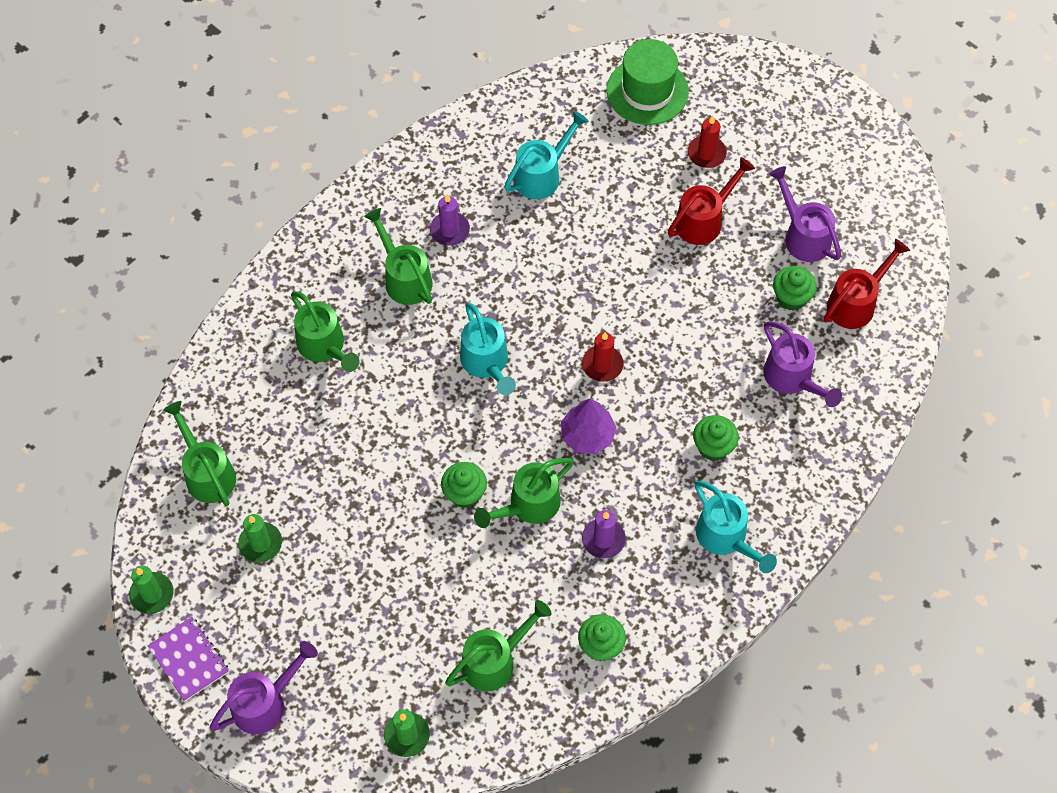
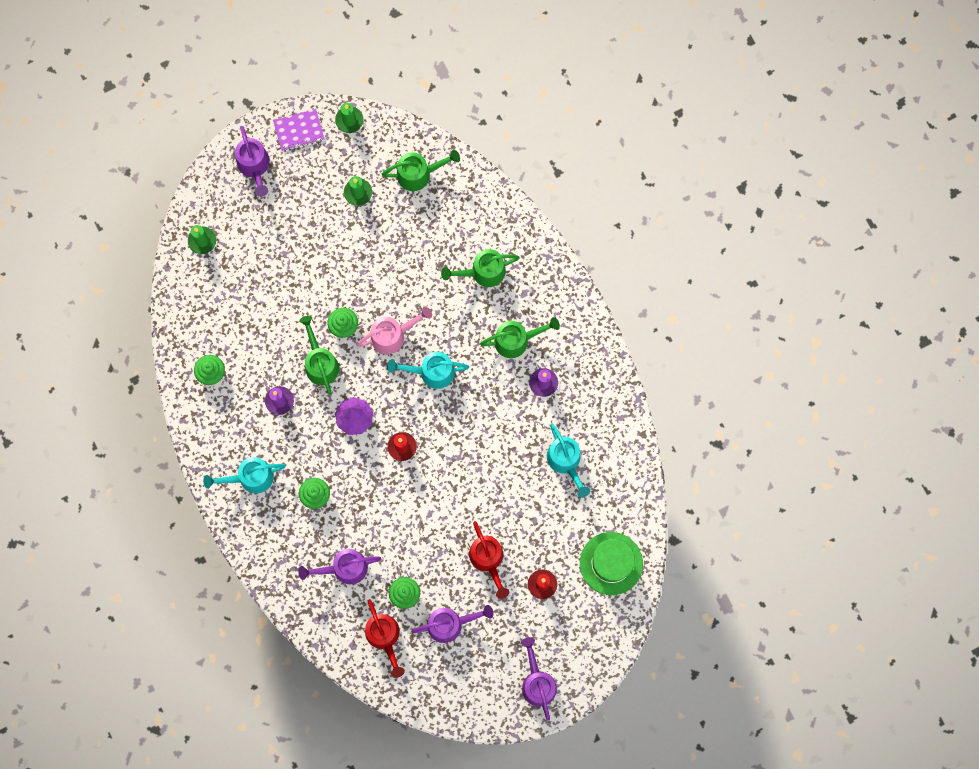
camera: 110 degrees right, 15 degrees up
(453, 427) = (393, 335): none -> pink watering can
(495, 660) = (227, 307): green watering can -> none
(826, 122) = (537, 682): none -> purple watering can

